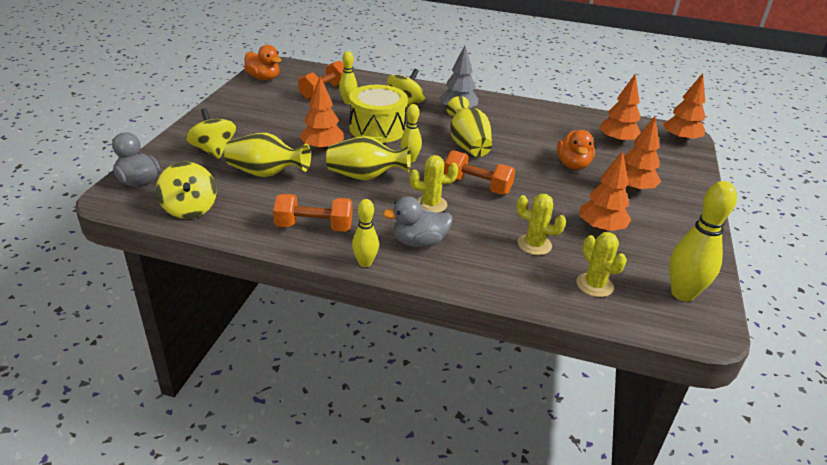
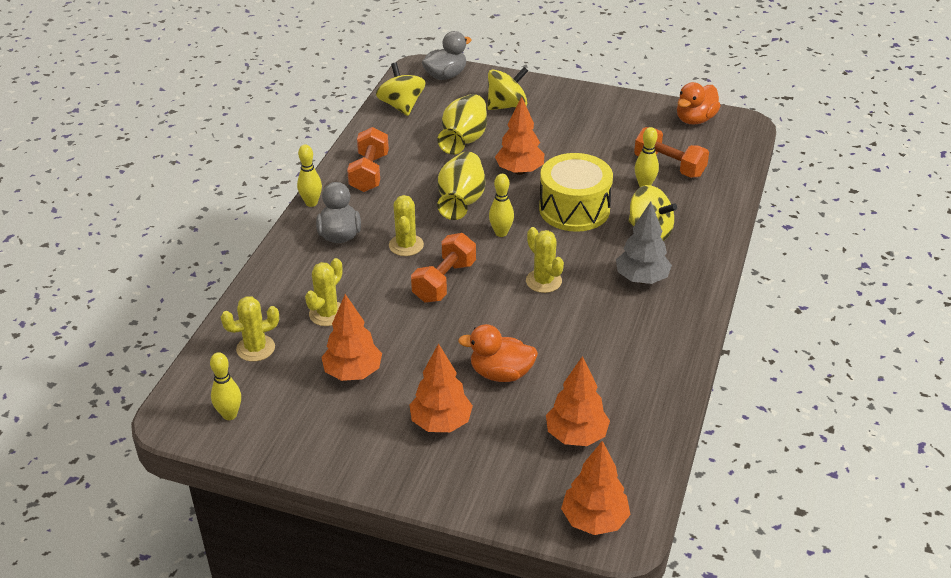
camera: 95 degrees right, 5 degrees up
(190, 208) = (401, 106): yellow spinning top -> yellow spinning top turned 90 degrees clockwise
(467, 145) = (543, 281): yellow vase -> yellow cactus
(682, 294) = (229, 415): yellow bowling pin -> yellow bowling pin, size x0.59

